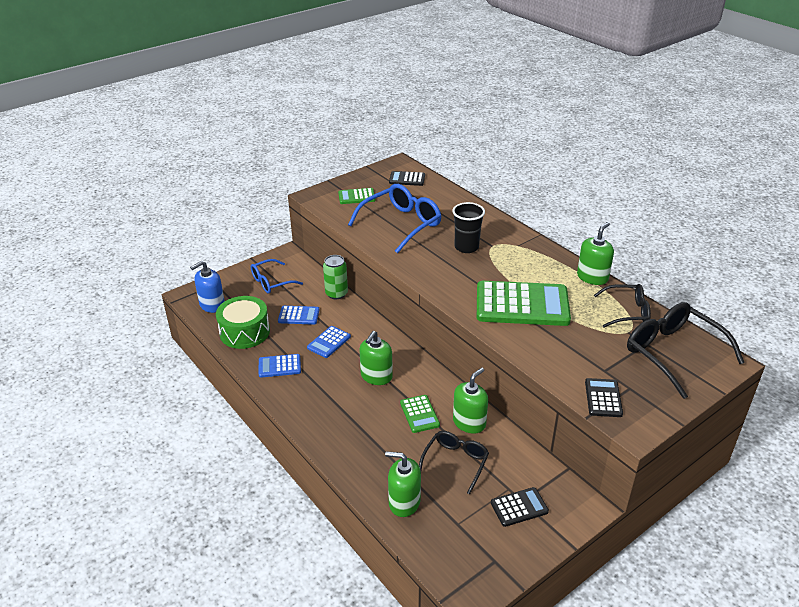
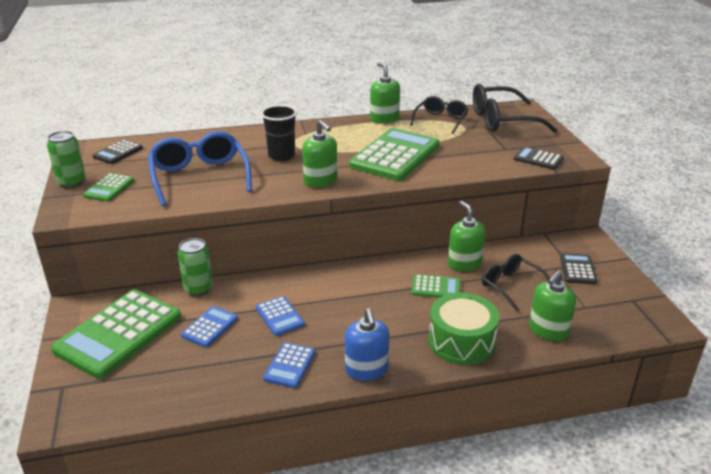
camera: 65 degrees left, 5 degrees down
(212, 305) = (107, 400): blue soap dispenser -> blue soap dispenser (366, 369)
(245, 332) = (197, 381): green drum -> green drum (461, 341)
(271, 282) = (118, 333): blue glasses -> green calculator
(353, 180) = (72, 182): none -> green can
(376, 376) = (362, 299): green soap dispenser -> green soap dispenser (320, 181)

